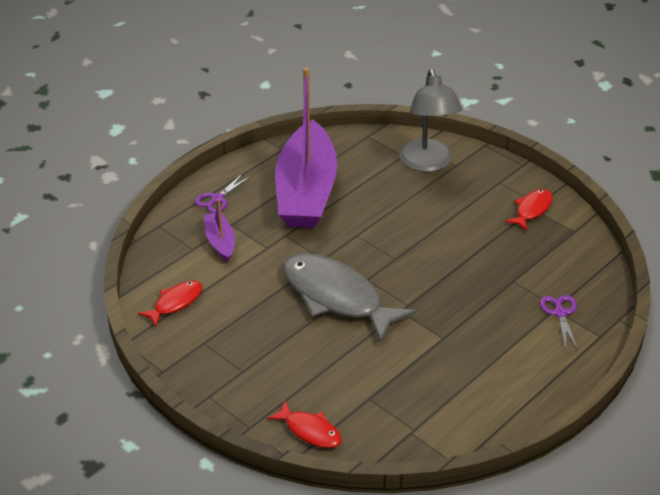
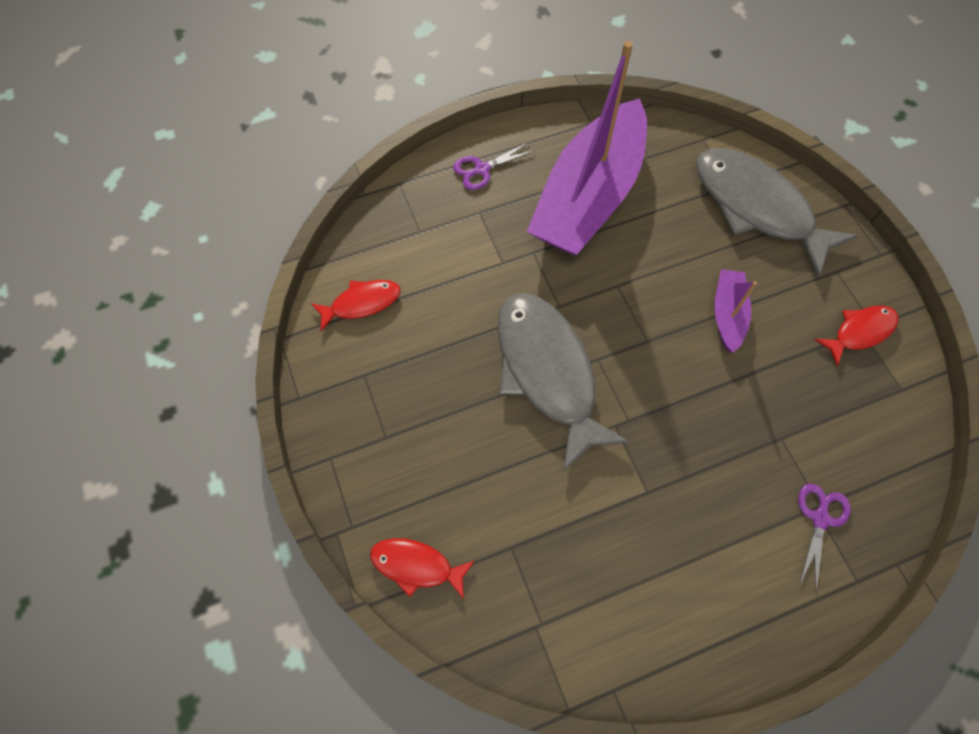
camera: 25 degrees right, 25 degrees up
(220, 242) = (454, 233): purple boat -> purple boat (727, 314)
(310, 431) = (417, 566): red fish -> red fish turned 135 degrees clockwise
(427, 163) = (757, 208): grey lamp -> grey fish

